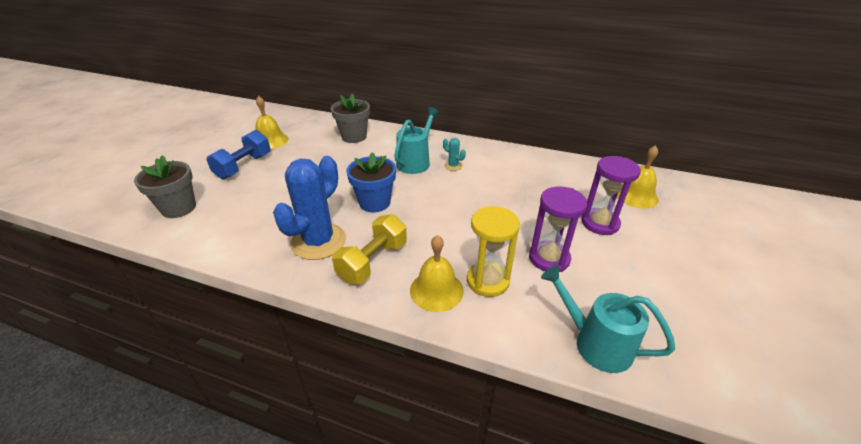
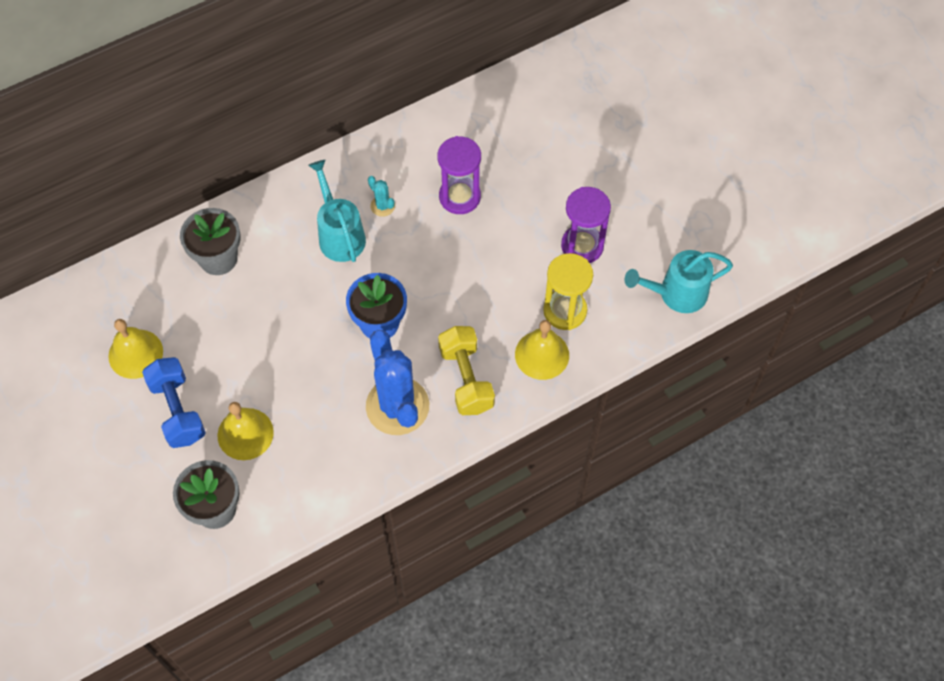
camera: 50 degrees left, 25 degrees up
(453, 166) = (382, 206): turquoise cactus -> turquoise cactus turned 60 degrees clockwise
(600, 223) = (580, 167): purple hourglass -> purple hourglass (459, 197)
(636, 195) = (576, 100): yellow bell -> yellow bell (245, 434)

